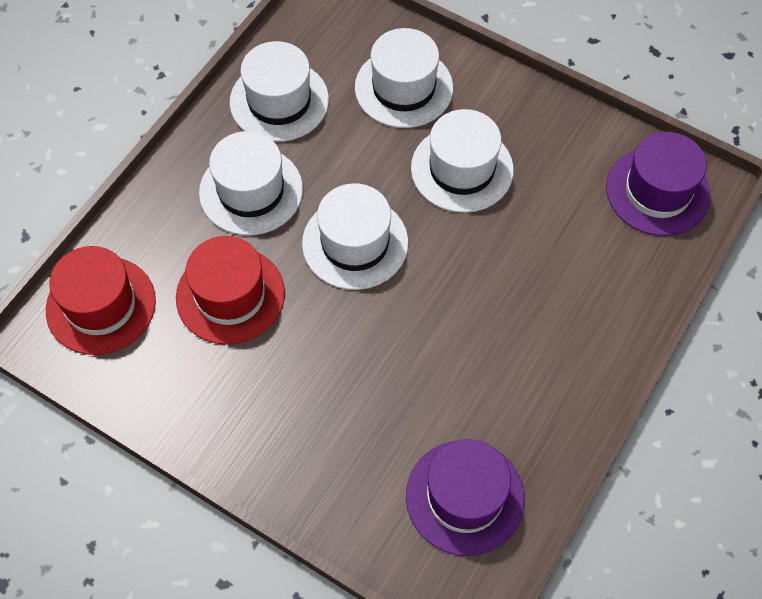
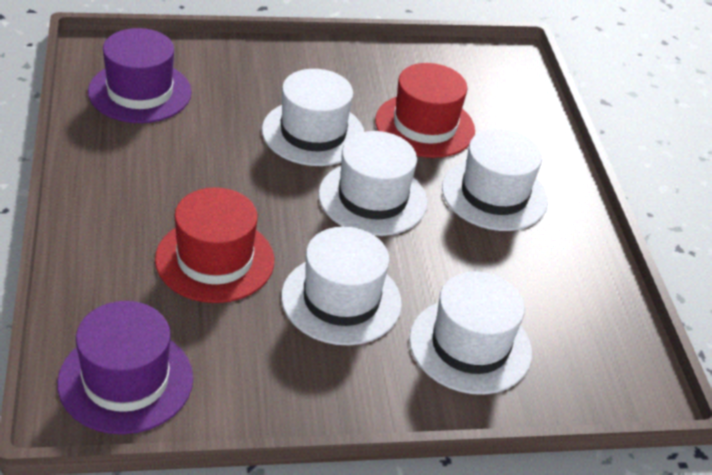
camera: 135 degrees right, 20 degrees down
(101, 305) = (501, 84): red hat -> red hat (215, 260)
(279, 101) = (560, 272): white hat -> white hat (313, 133)

